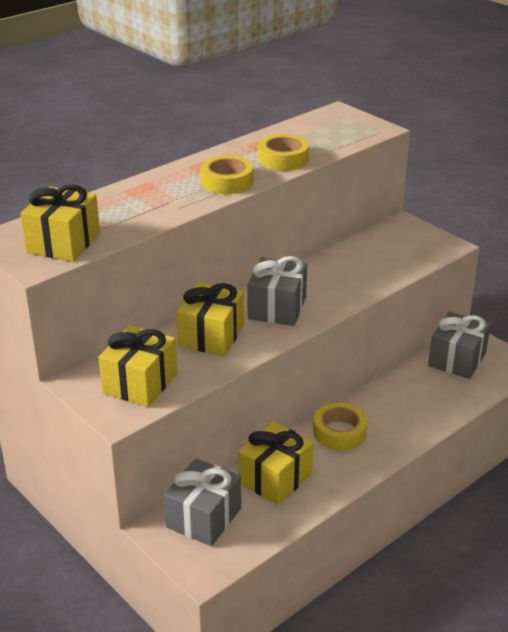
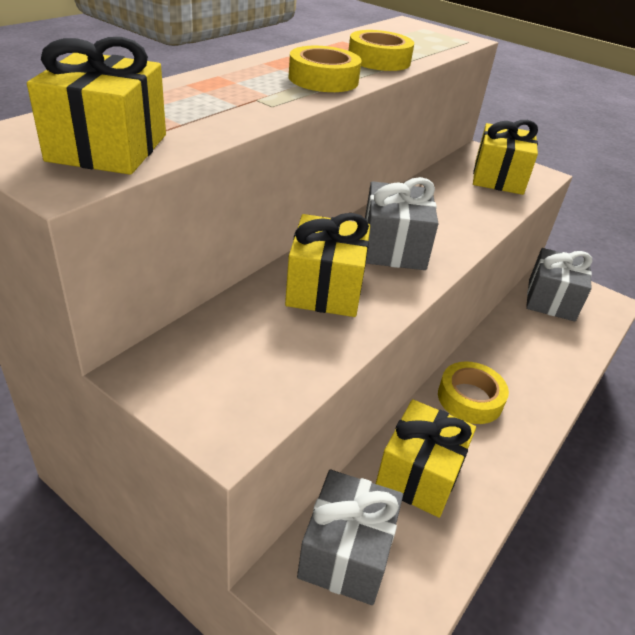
camera: 15 degrees left, 5 degrees up
(140, 383) = (246, 368): yellow gift -> yellow gift (498, 178)

